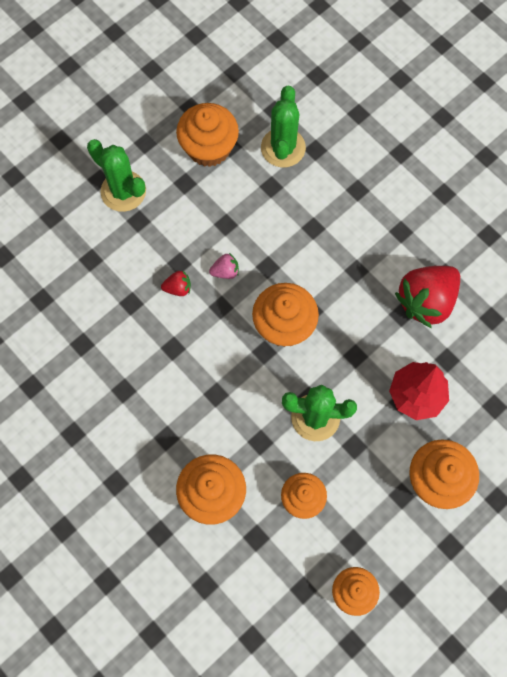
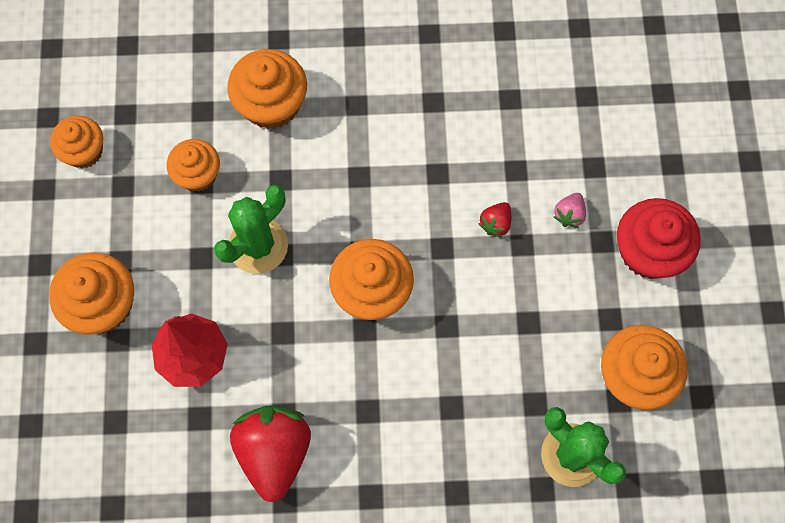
camera: 130 degrees right, 0 degrees up
(123, 191) = (648, 251): green cactus -> red cupcake
(225, 271) = (476, 281): pink strawberry -> pink strawberry (569, 214)

